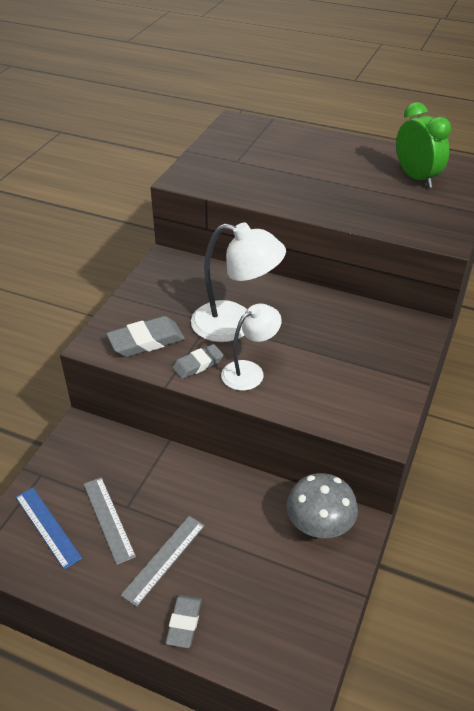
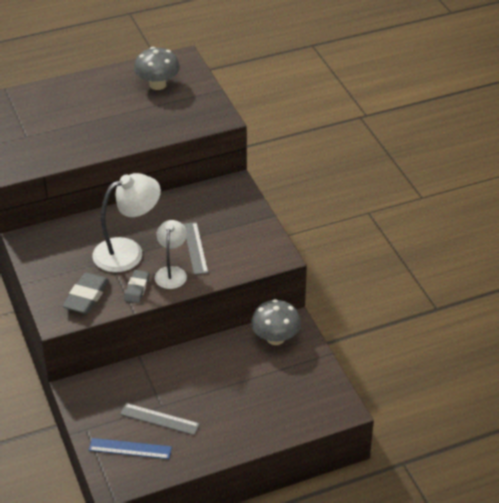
camera: 45 degrees left, 0 degrees up
(164, 559) = (216, 413): grey ruler -> grey ruler (195, 248)
(184, 623) = (262, 431): grey eraser -> none
(416, 178) = (157, 84): green clock -> grey mushroom

